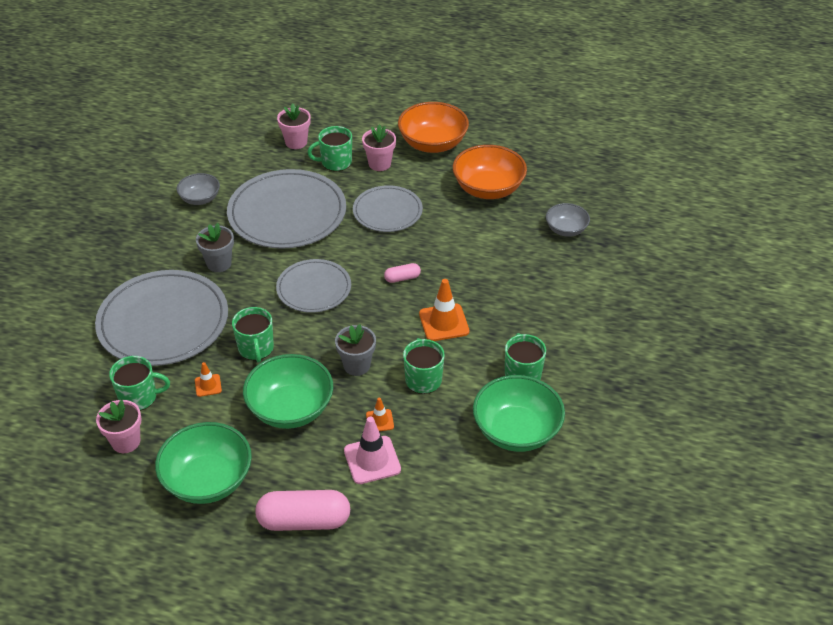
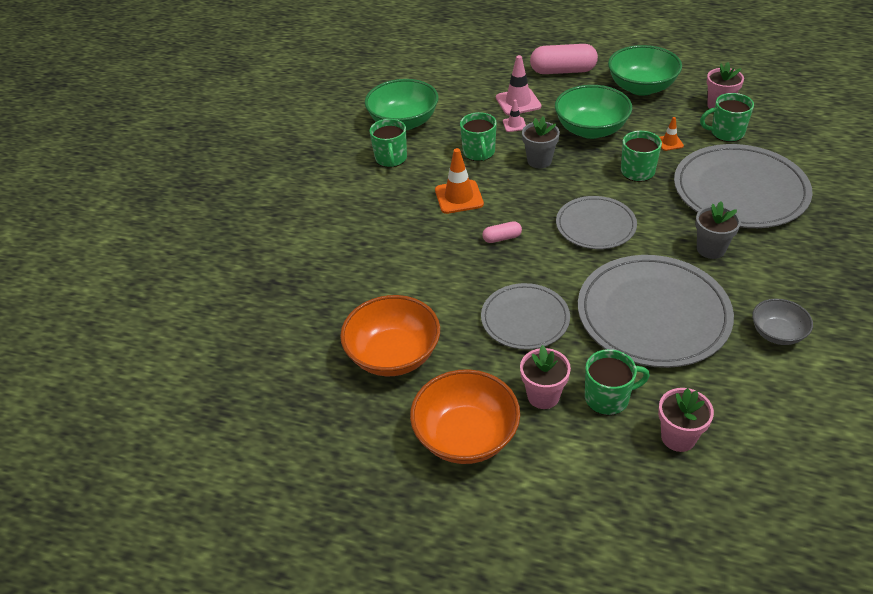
camera: 175 degrees left, 0 degrees up
(380, 421) = (514, 125): orange traffic cone -> pink traffic cone
(566, 230) = (309, 298): grey bowl -> none

